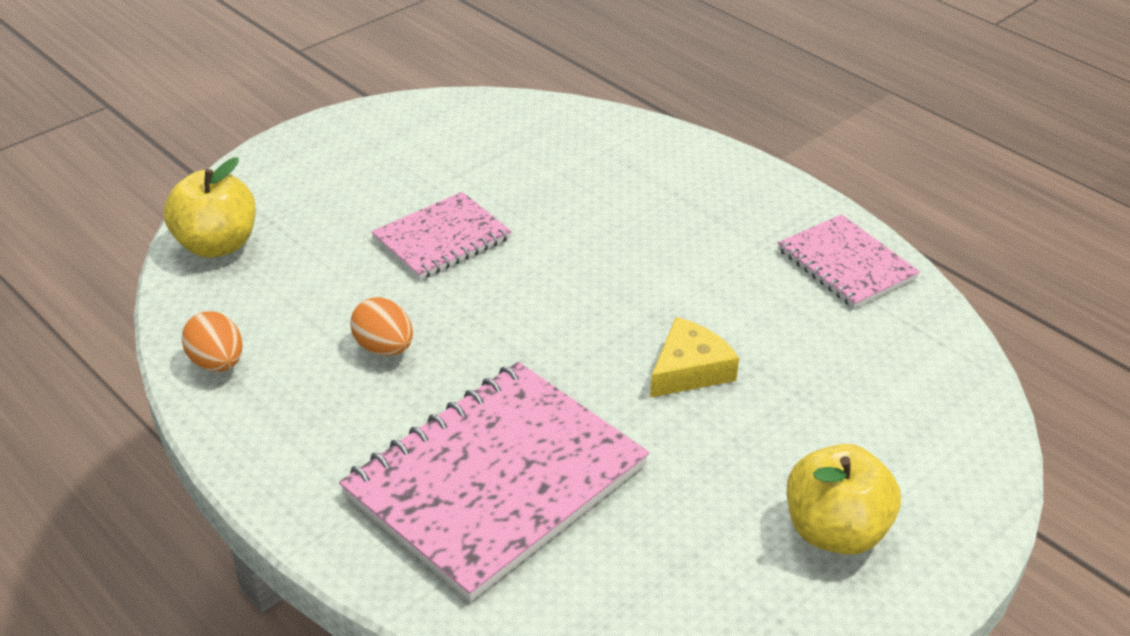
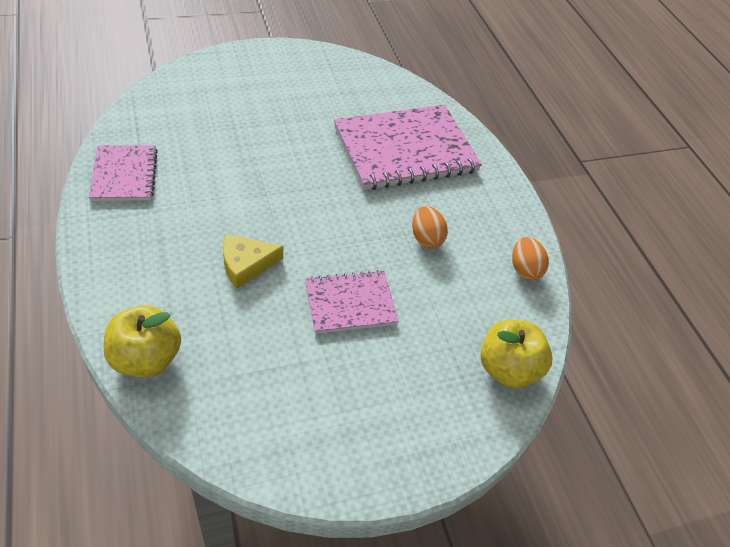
camera: 160 degrees left, 10 degrees up
(689, 370) = (274, 158): yellow cheese -> yellow cheese (246, 264)
(835, 531) = (279, 76): yellow apple -> yellow apple (146, 358)

